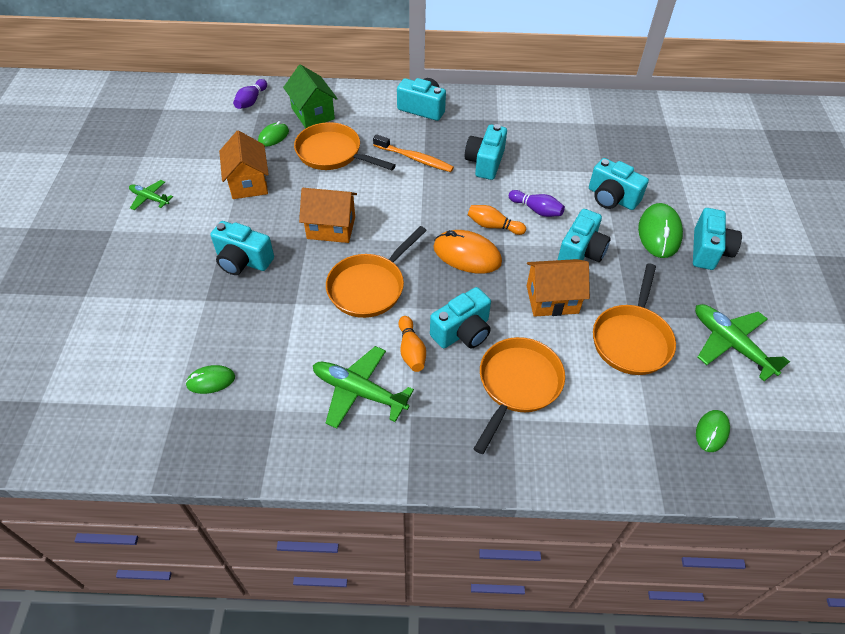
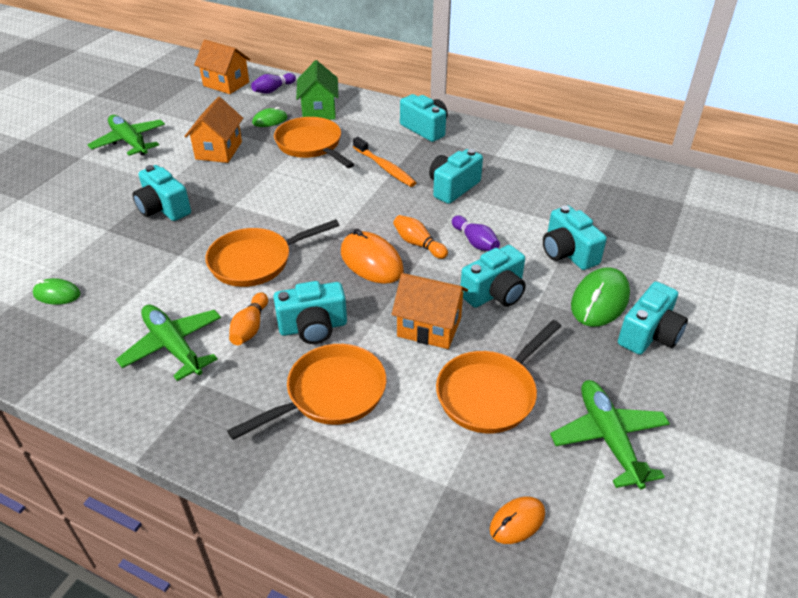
camera: 25 degrees right, 10 degrees down
(150, 198) = (129, 142): green plane -> green plane, size x1.75
(331, 228) = (261, 203): orange house -> orange house (226, 84)
(711, 432) = (517, 522): green mouse -> orange mouse

